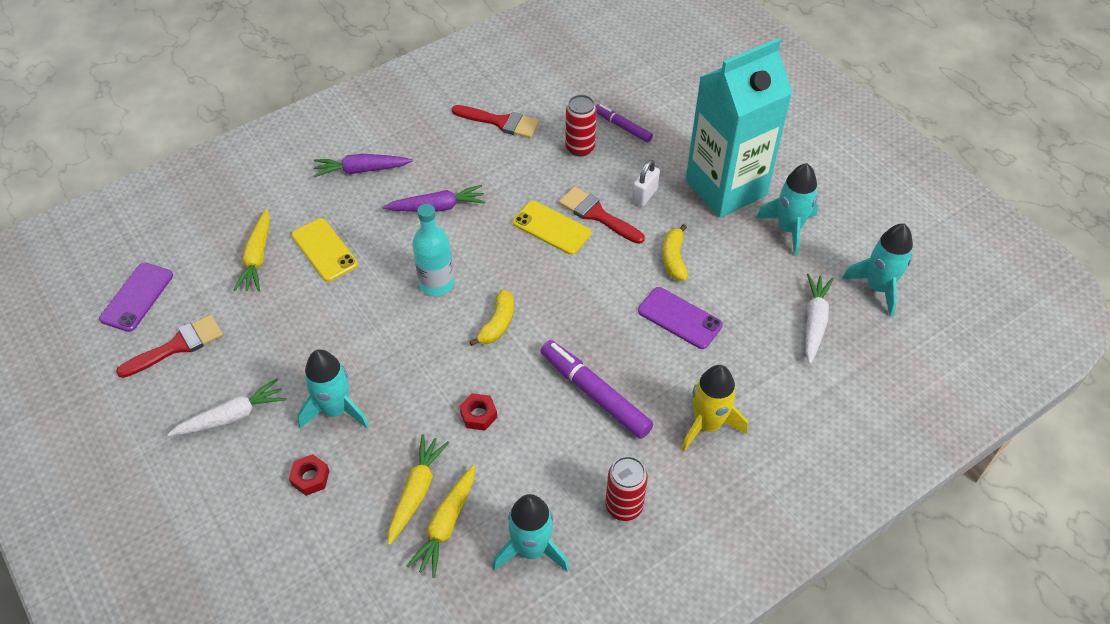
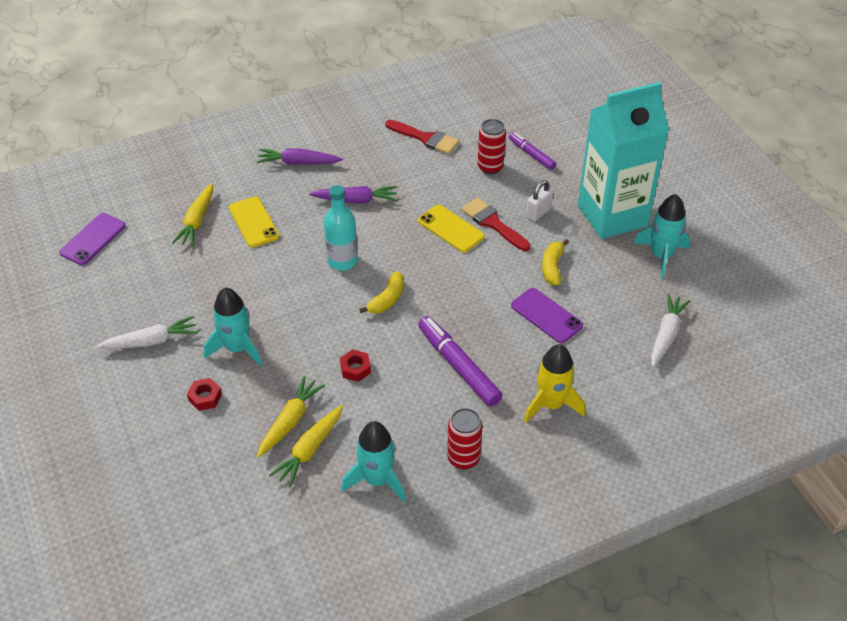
camera: 10 degrees right, 5 degrees down
(178, 346) = (118, 281): red brush -> none
(878, 287) = (731, 314): turquoise rocket -> none

